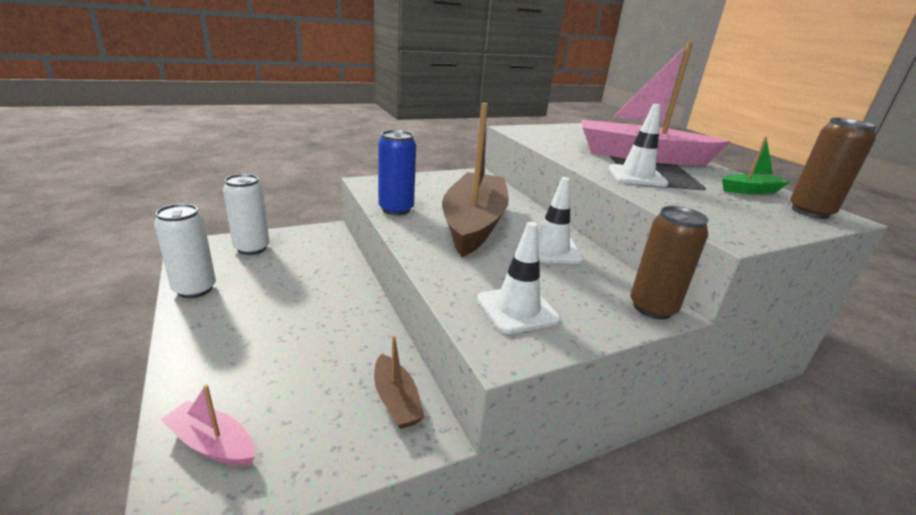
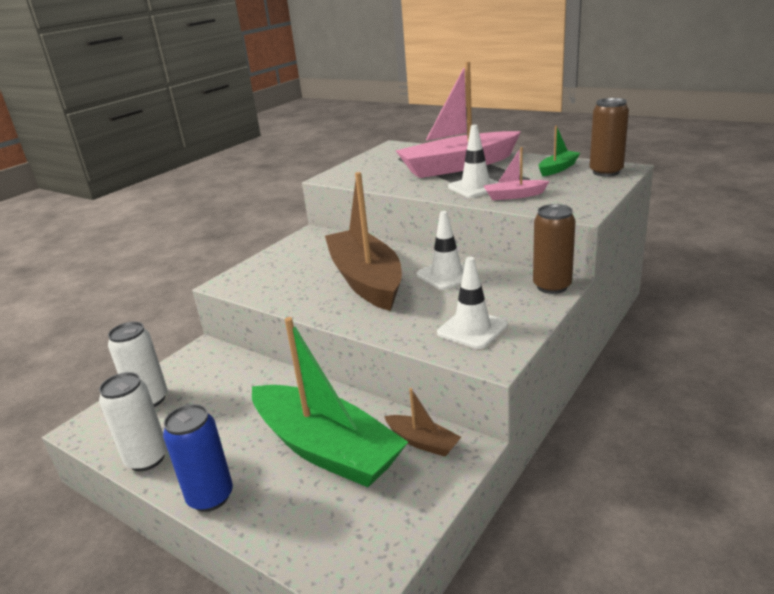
camera: 25 degrees left, 0 degrees up
(212, 443) = (327, 540): pink boat -> pink boat (514, 196)
(313, 356) = (326, 449): none -> green boat
(396, 209) = (286, 297): blue can -> blue can (210, 497)

